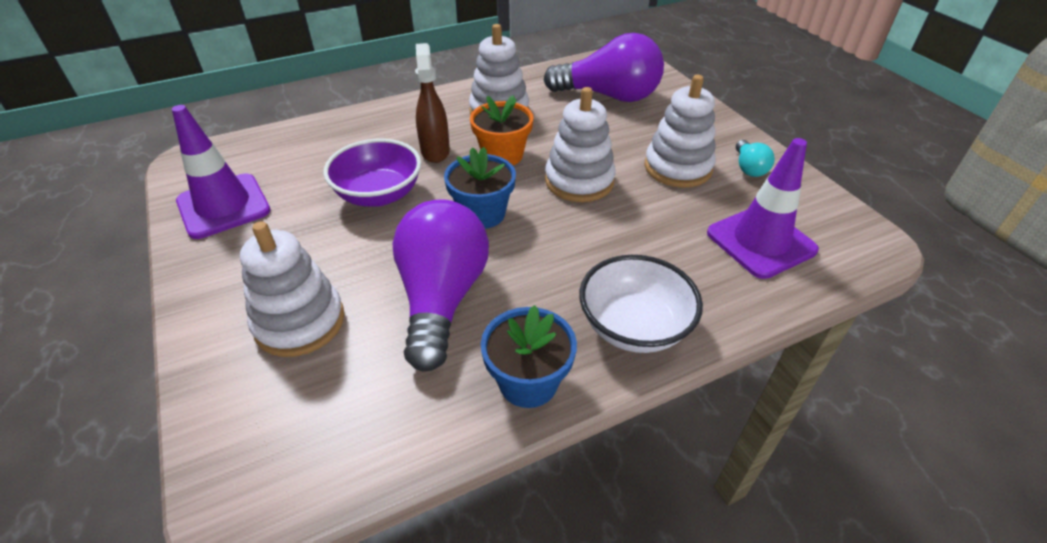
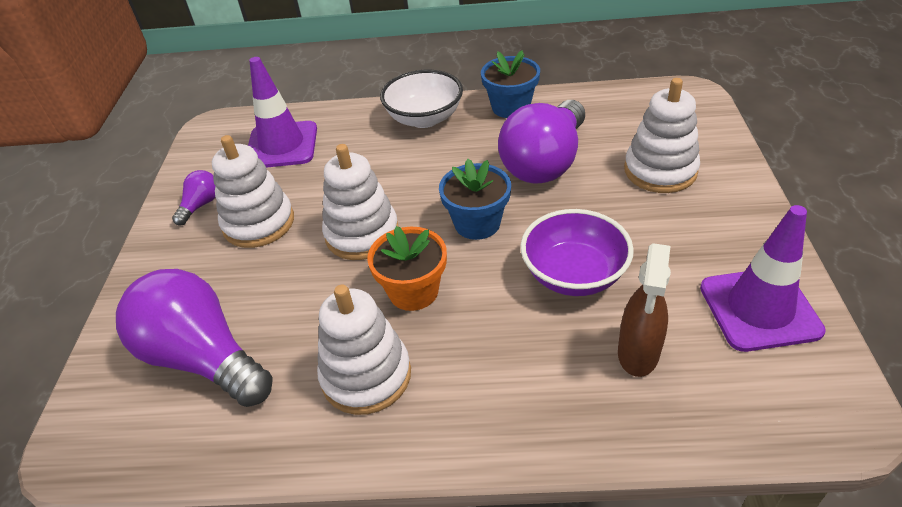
camera: 150 degrees left, 0 degrees up
(435, 151) = (488, 323): brown spray bottle -> brown spray bottle (638, 354)
(749, 168) = (201, 205): turquoise light bulb -> purple light bulb

